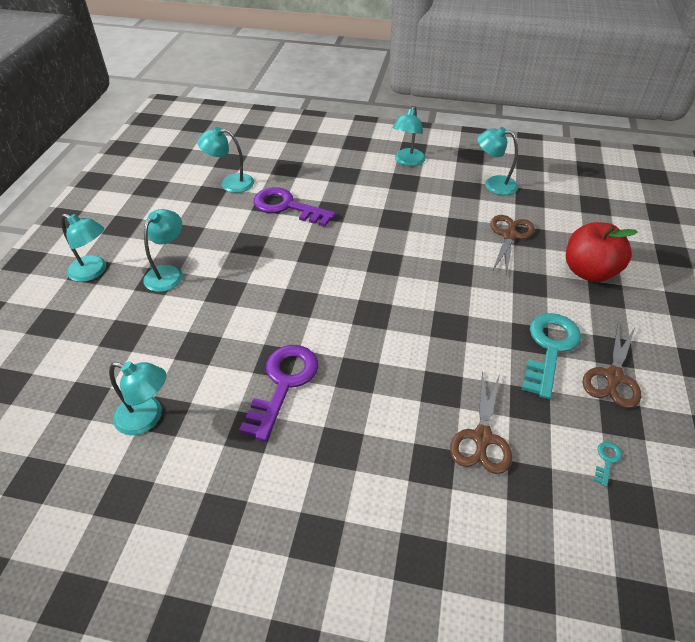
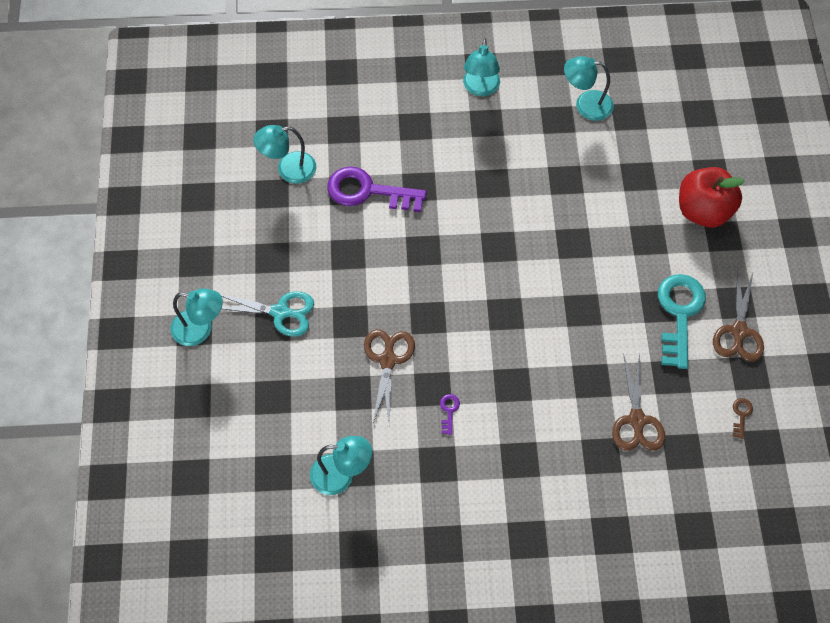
camera: 15 degrees left, 15 degrees up
(168, 273) = (280, 312): turquoise lamp -> turquoise scissors
(283, 384) = (449, 411): purple key -> purple key, size x0.40
(509, 236) = (617, 180): brown scissors -> brown scissors (388, 360)
(607, 460) = (741, 415): turquoise key -> brown key

